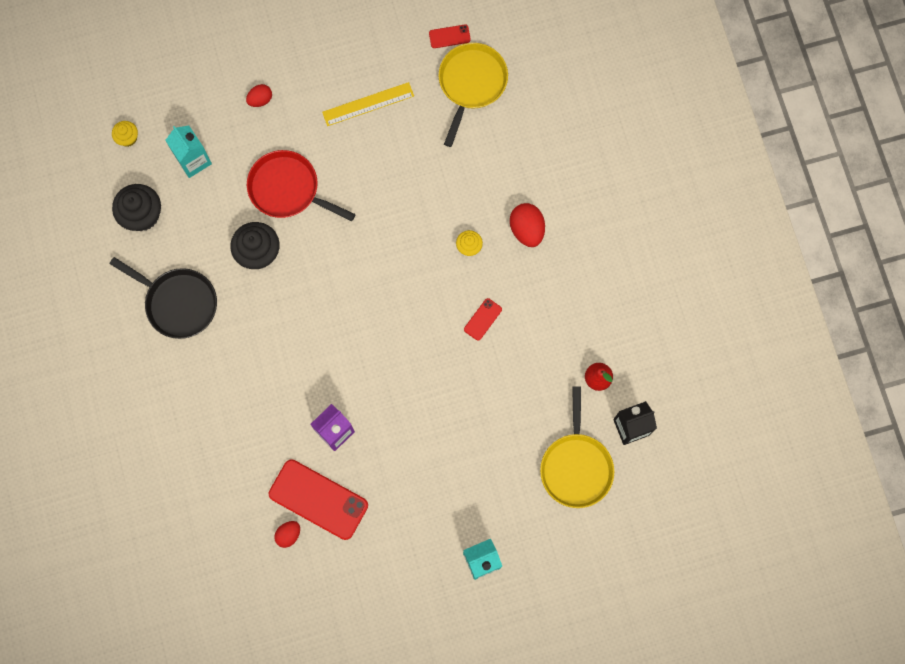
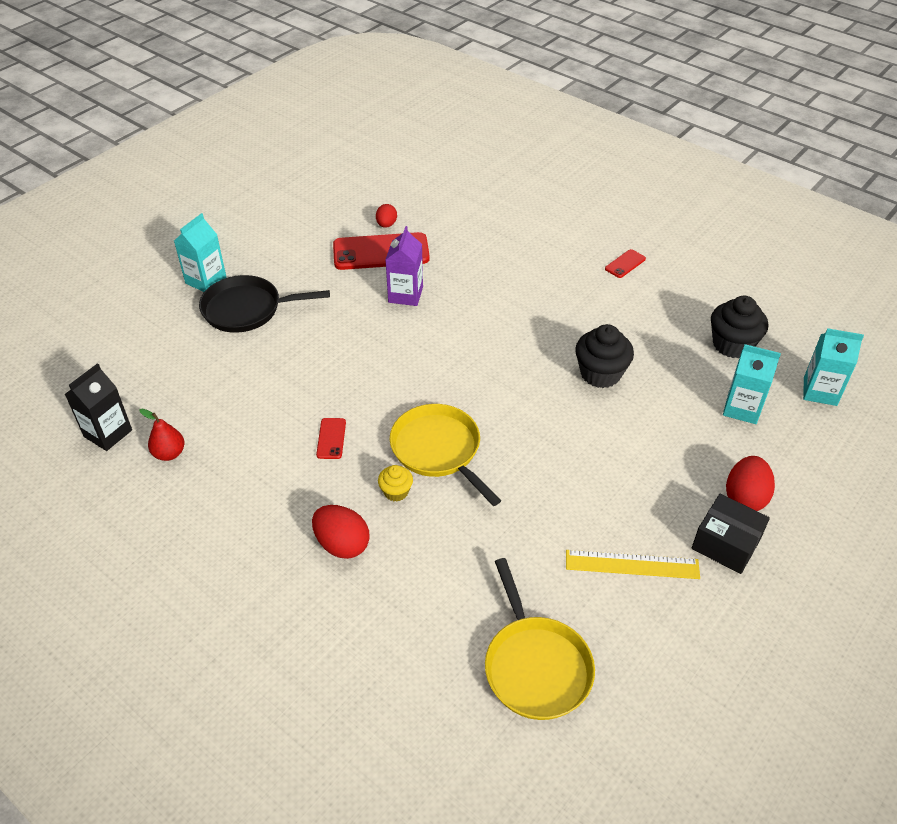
camera: 145 degrees right, 30 degrees down
(128, 138) = (820, 391): yellow cupcake -> turquoise carton
(178, 303) = (628, 305): black pan -> black pan (247, 309)
(260, 100) = (745, 497): red egg -> red egg, size x1.62
(288, 189) = (629, 436): red pan -> none
(302, 80) = (726, 543): none -> black box
(368, 104) = (632, 564): yellow ruler -> yellow ruler turned 60 degrees clockwise
(449, 36) = (614, 709): red phone -> red phone (625, 264)
(576, 466) = (152, 377): yellow pan -> yellow pan (438, 450)

